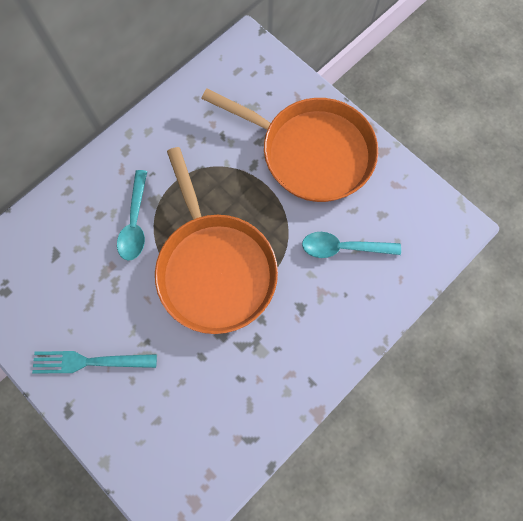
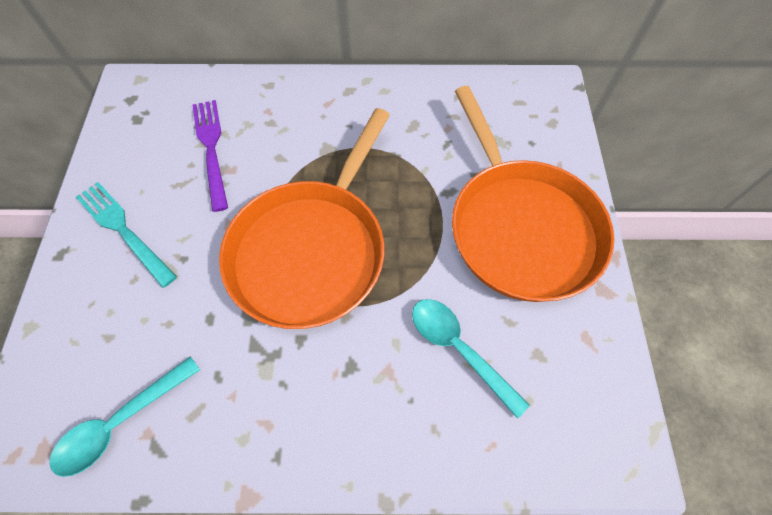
camera: 45 degrees right, 10 degrees down
(81, 265) = (211, 148): none -> purple fork
(135, 222) = (290, 152): turquoise spoon -> turquoise spoon (121, 422)

